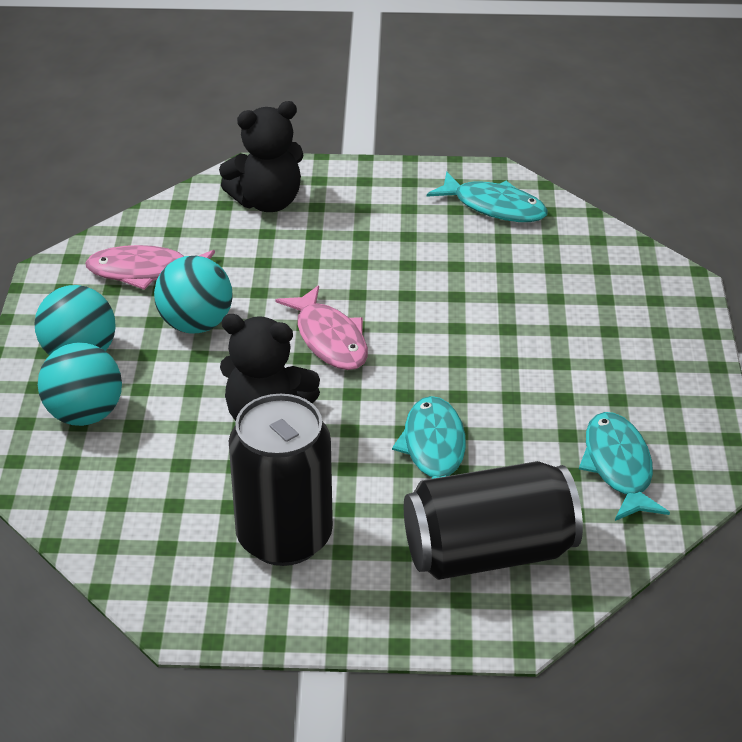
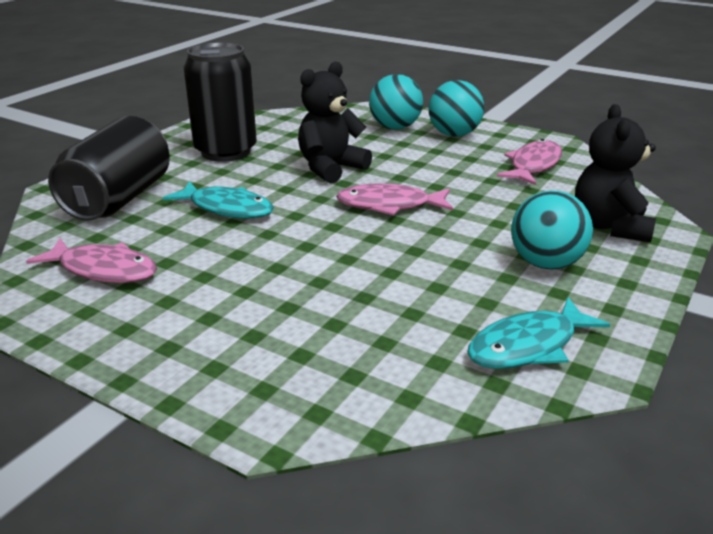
camera: 120 degrees right, 10 degrees down
(196, 324) = (454, 168): turquoise ball -> turquoise ball (546, 263)
(619, 467) = (103, 270): turquoise fish -> pink fish

